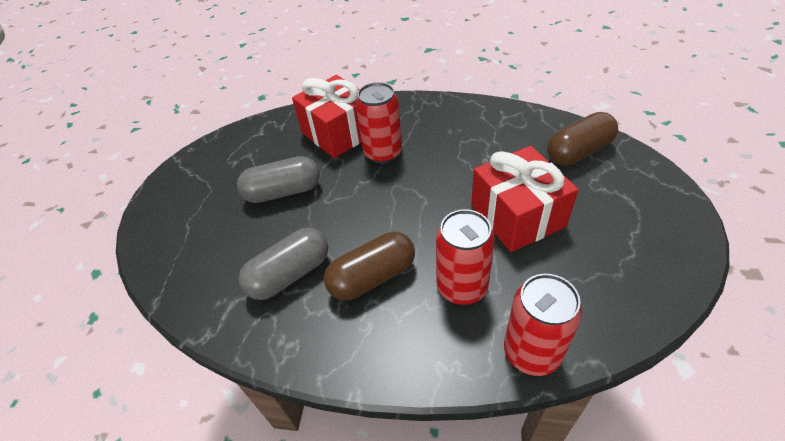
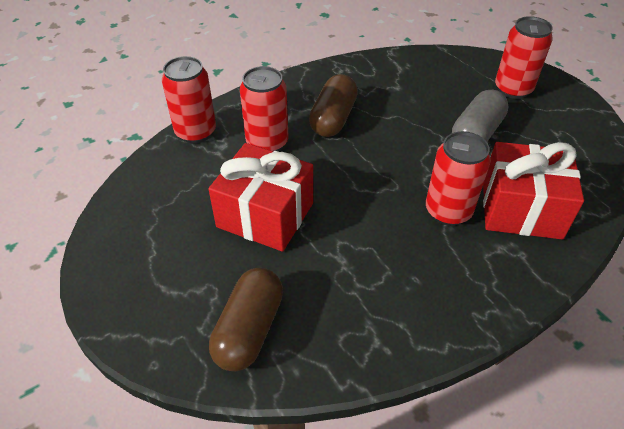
camera: 135 degrees right, 0 degrees up
(193, 212) = (513, 89): none -> red can
(290, 274) = (388, 94): grey capsule -> none

